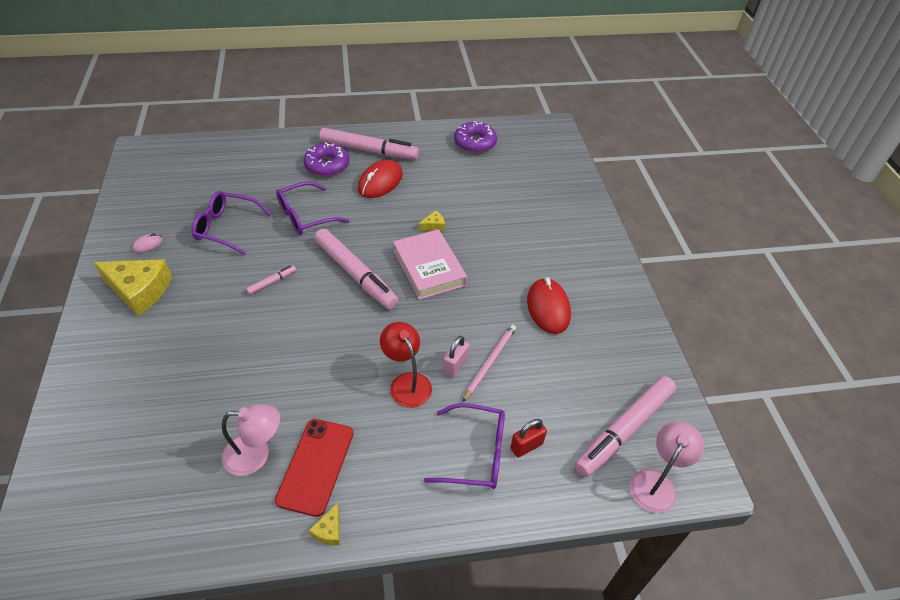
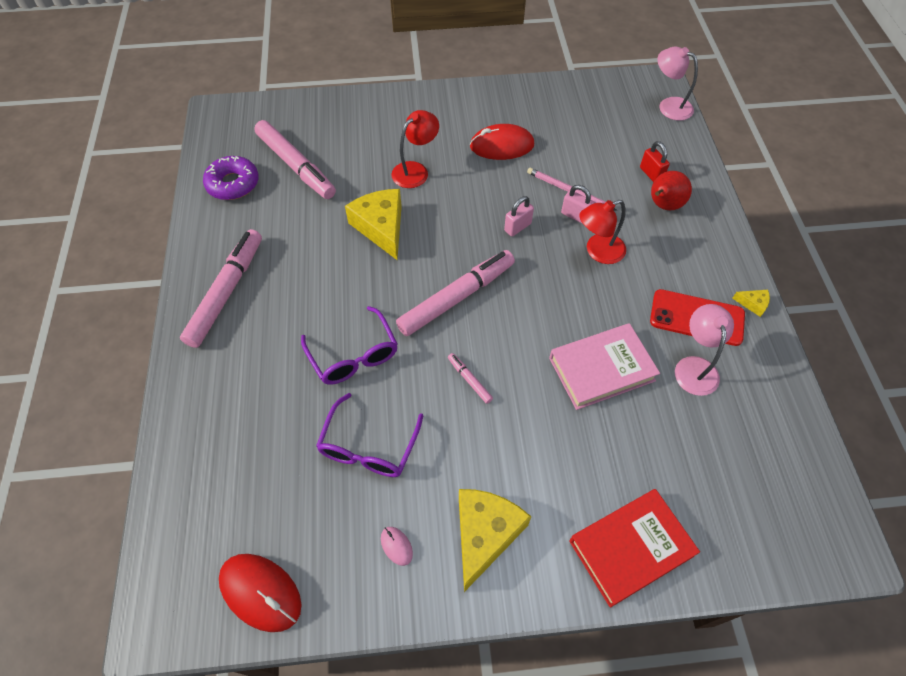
camera: 85 degrees left, 10 degrees up
(96, 381) = (630, 548): none -> red book
(327, 165) = (251, 338): purple donut -> none
(380, 182) = (295, 278): red mouse -> red mouse (261, 592)
(429, 268) = (448, 232): pink book -> pink book (601, 369)
(433, 225) = (381, 227): yellow cheese -> yellow cheese, size x2.33
(437, 318) = (517, 227): none -> pink padlock
(476, 453) = (663, 205): purple glasses -> red pear
(504, 245) = (415, 170): none -> red lamp
(624, 430) = (627, 115): pink marker -> pink marker (296, 166)

